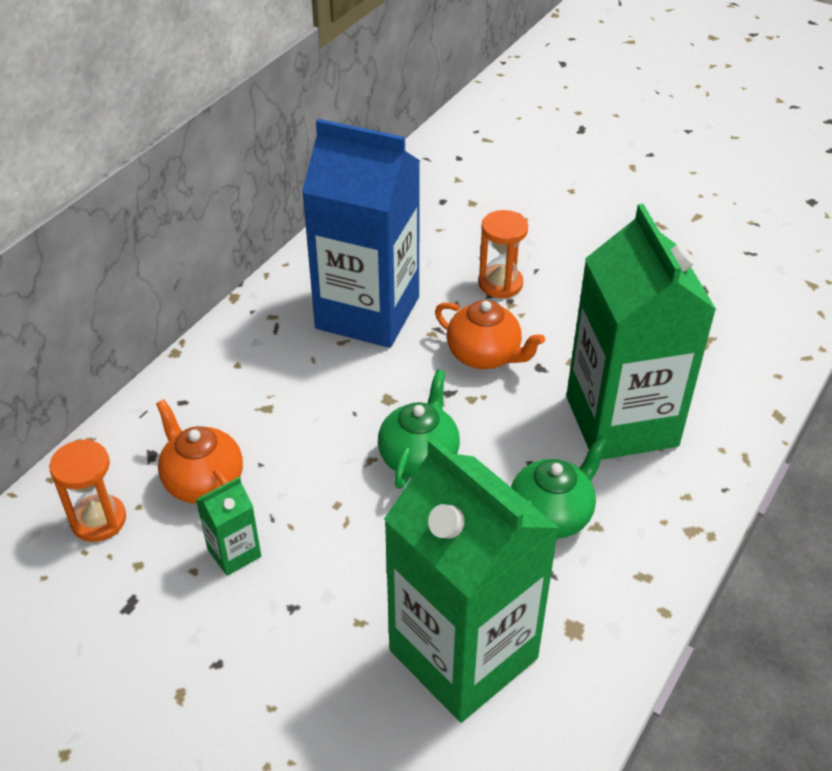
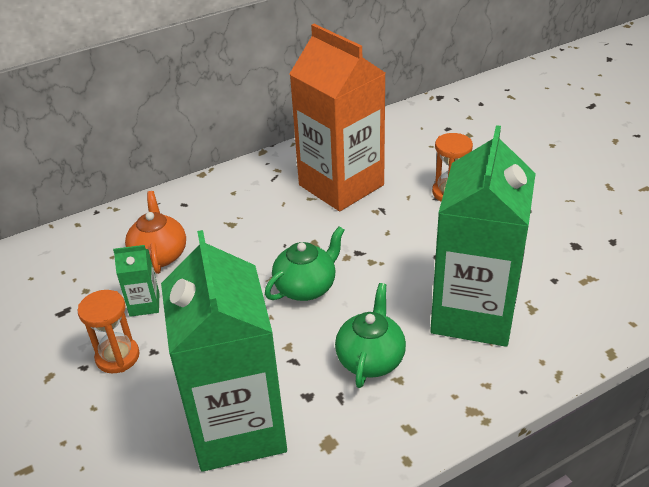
camera: 30 degrees right, 5 degrees down
(98, 520) = (84, 256): orange hourglass -> orange hourglass (117, 357)
(367, 312) = (341, 185): blue carton -> orange carton
(485, 355) = (402, 236): orange teapot -> none
(551, 515) = (370, 359): green teapot -> green teapot turned 60 degrees counterclockwise

